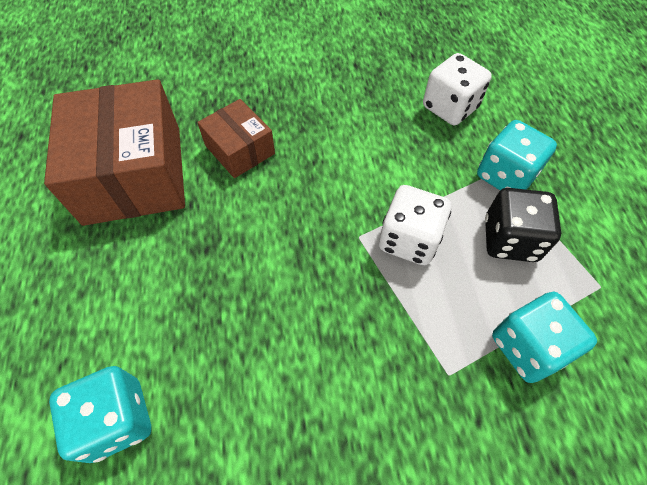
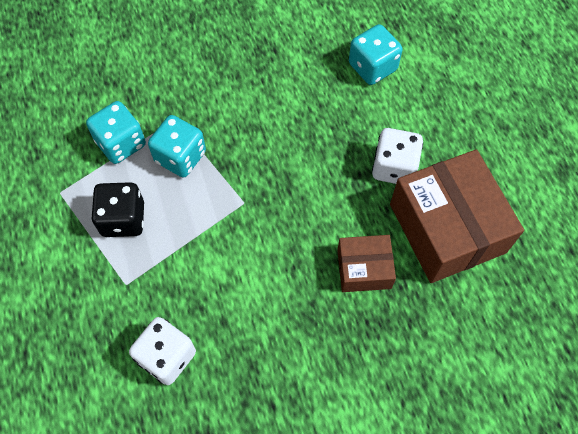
camera: 170 degrees right, 5 degrees up
(240, 149) = (364, 269): brown box -> brown box turned 45 degrees counterclockwise
(409, 240) = (204, 206): white dice -> white dice (394, 167)
(505, 175) = (119, 280): turquoise dice -> turquoise dice (180, 157)

